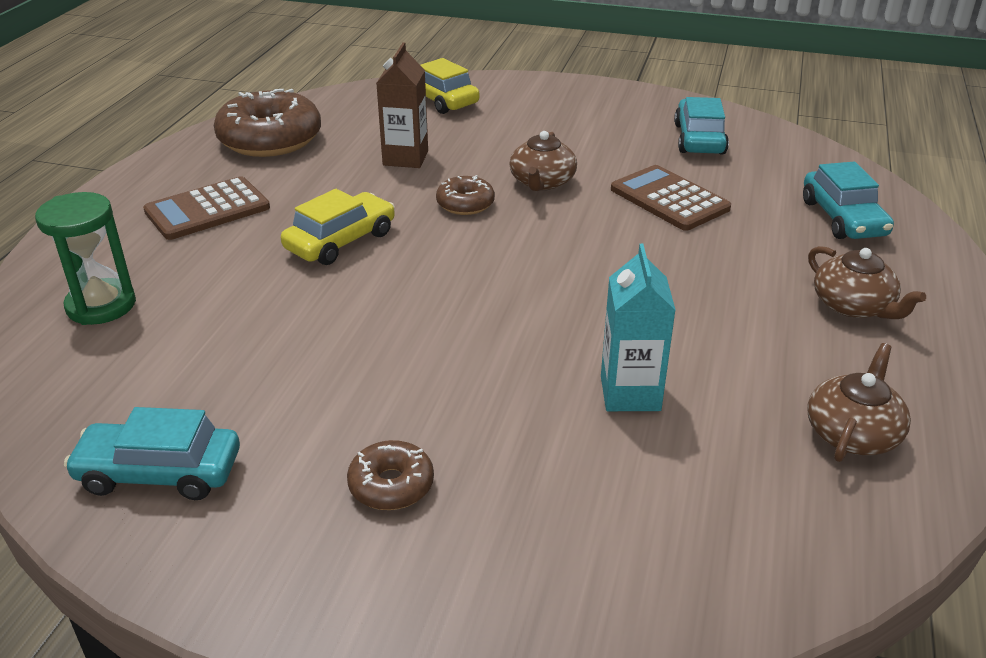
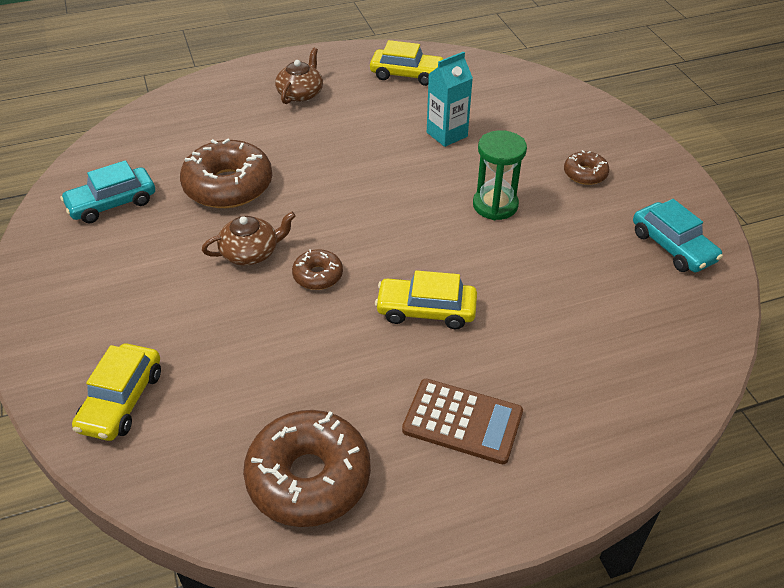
camera: 125 degrees left, 10 degrees up
(101, 305) = (618, 380): green hourglass -> green hourglass (495, 205)
(405, 158) = (270, 350): brown carton -> none
(669, 199) = (228, 186): brown calculator -> brown donut
(843, 218) = (199, 116): turquoise car -> none
(852, 433) = (407, 74): brown teapot -> yellow car

